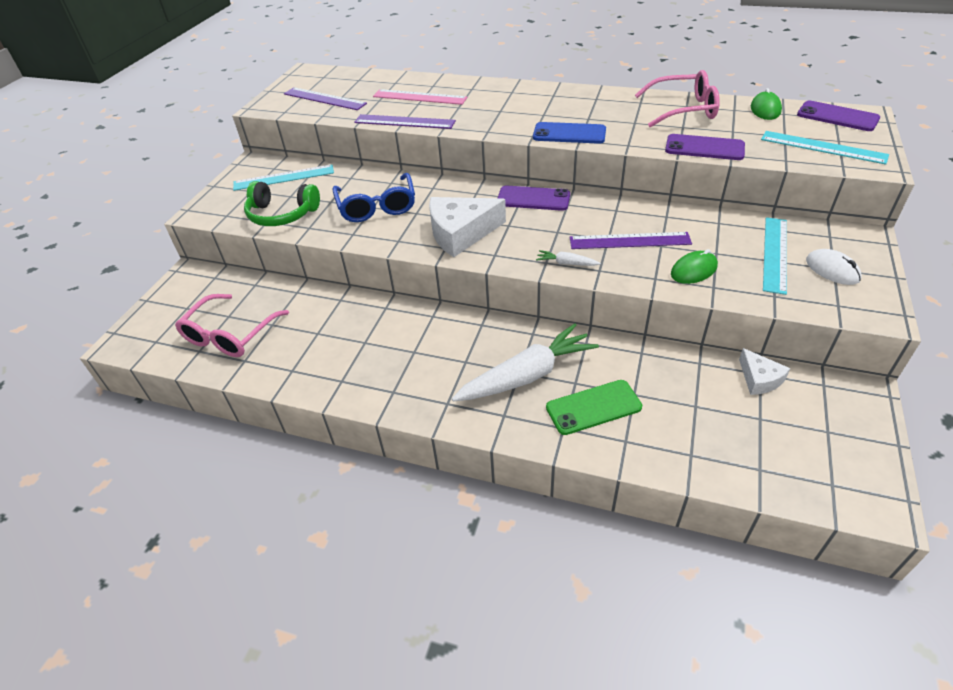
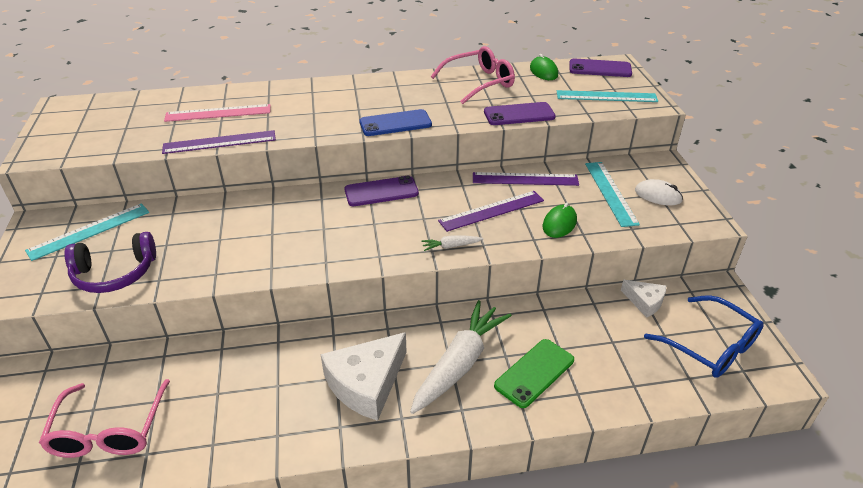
camera: 30 degrees left, 5 degrees down
(282, 214) = (115, 273): green headphones -> purple headphones
(324, 99) = (106, 133): purple ruler -> purple ruler (525, 179)
(377, 207) = (224, 237): blue glasses -> blue glasses (711, 346)
(461, 233) = (332, 243): white cheese -> white cheese (366, 383)

